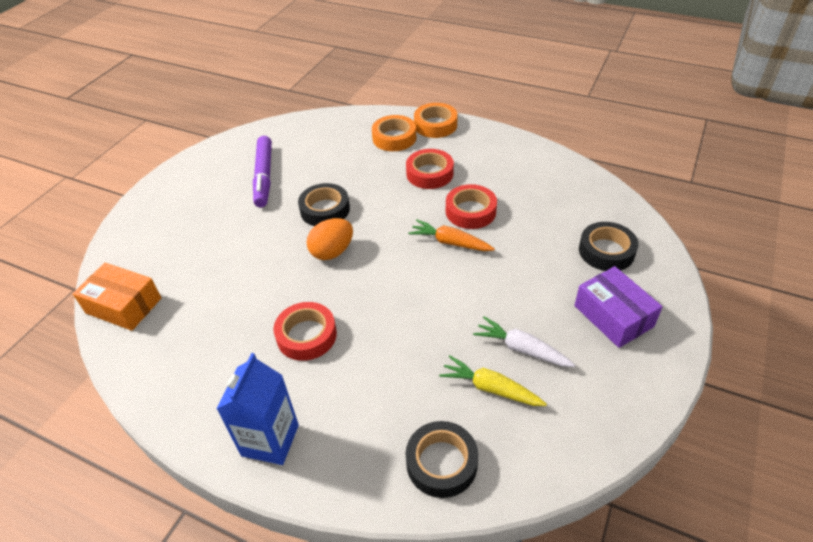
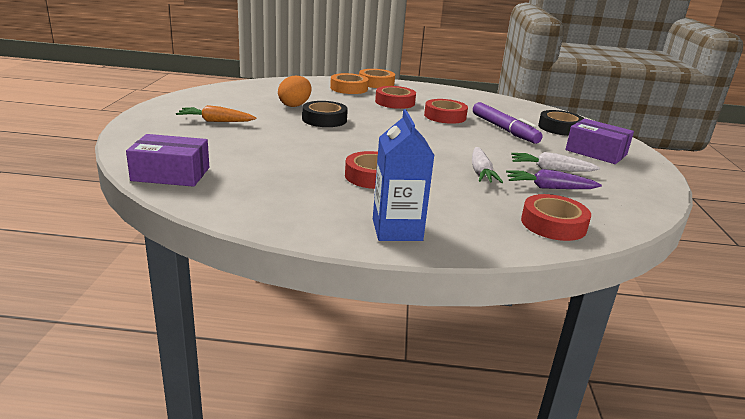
camera: 25 degrees left, 20 degrees down
(123, 305) = (171, 174): orange box -> purple box
(264, 176) = (251, 107): purple marker -> purple marker (504, 129)
(332, 252) = (352, 137): orange egg -> orange egg (295, 105)
(431, 343) = (481, 172): none -> white carrot
(441, 463) = (553, 224): black tape -> red tape
(450, 242) = (445, 129): orange carrot -> orange carrot (216, 121)
(490, 388) = (549, 188): yellow carrot -> purple carrot

